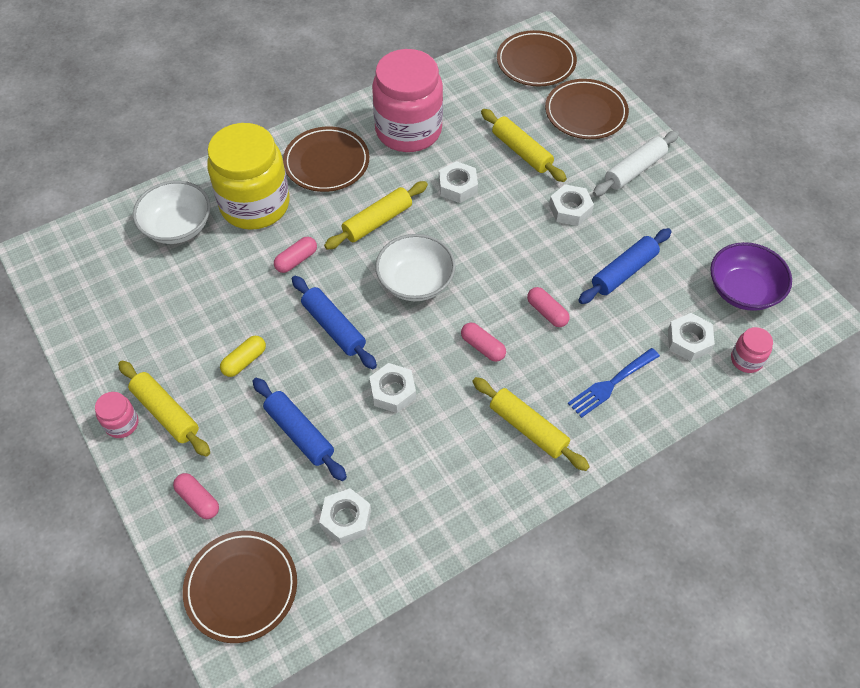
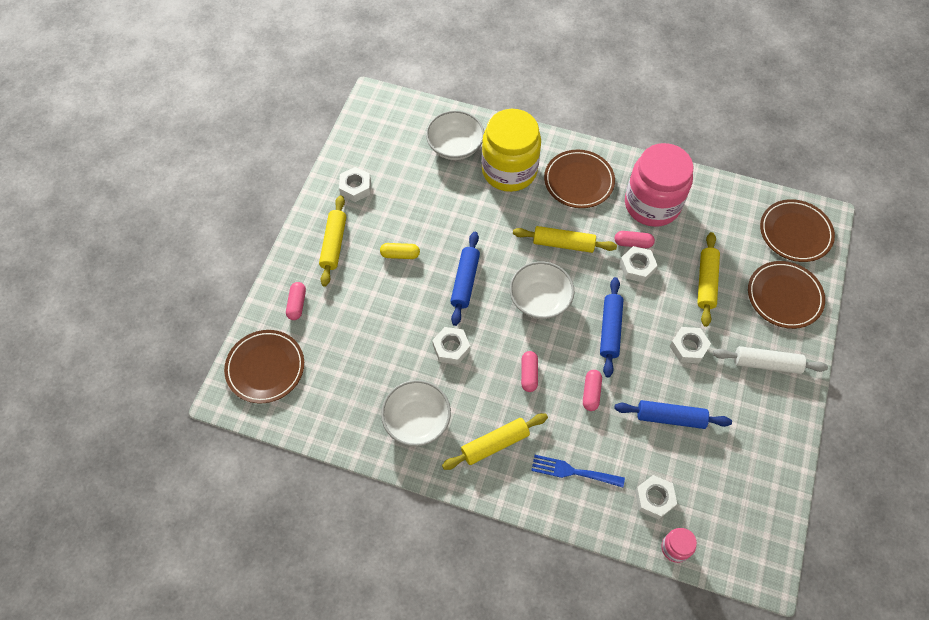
camera: 50 degrees right, 5 degrees up
(122, 424) = (309, 229): pink jar -> none
(296, 260) = (492, 224): pink capsule -> pink capsule (633, 243)
(299, 433) = (380, 321): blue rolling pin -> blue rolling pin (610, 330)
(346, 519) = (348, 388): white nut -> white nut (355, 187)
(441, 479) = (417, 420): none -> white bowl
(528, 428) = (495, 444): yellow rolling pin -> yellow rolling pin turned 60 degrees clockwise
(743, 290) = (733, 507): purple bowl -> none

